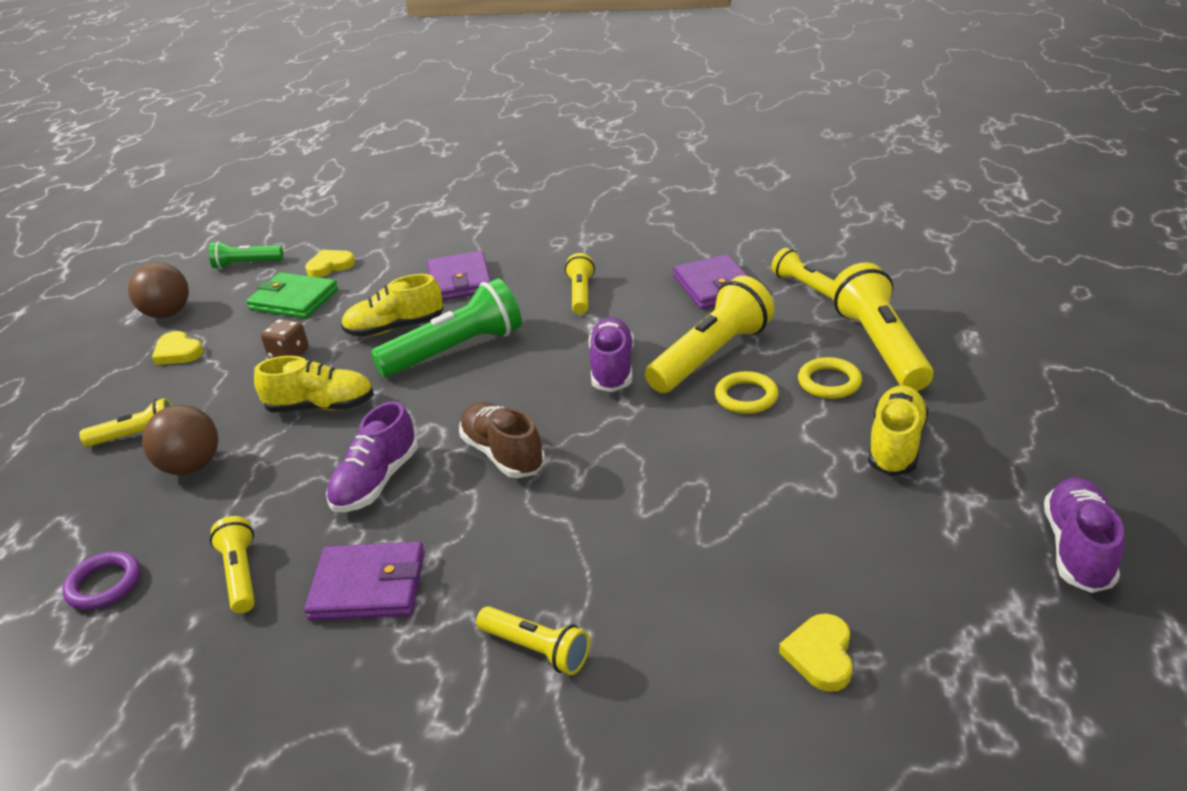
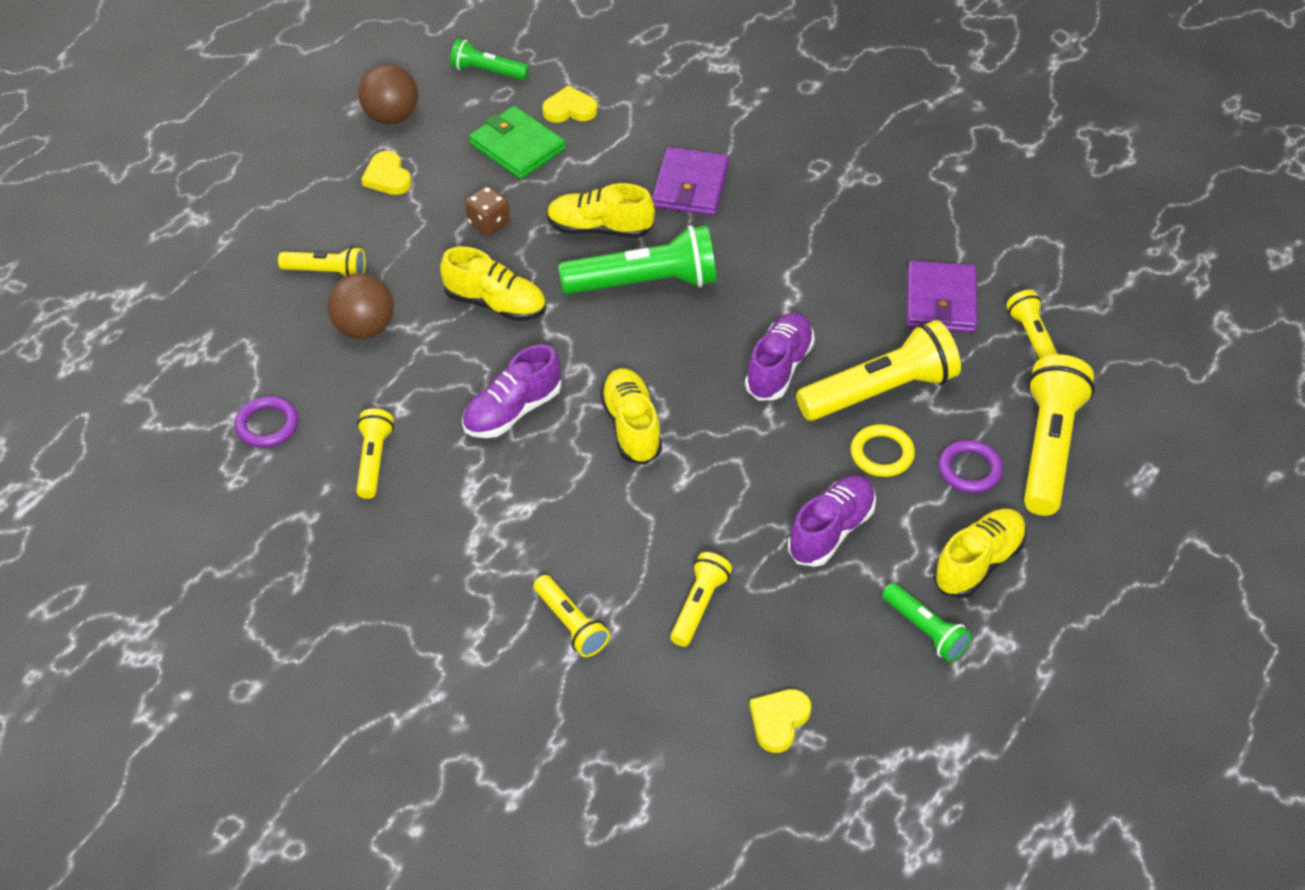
camera: 20 degrees right, 15 degrees up
(368, 586) = (468, 514): purple wallet -> none
(503, 454) = (631, 427): brown shoe -> yellow shoe
(581, 294) = (801, 256): yellow flashlight -> yellow flashlight (699, 606)
(829, 382) = (969, 470): yellow ring -> purple ring
(895, 515) = (925, 630): none -> green flashlight
(1077, 548) = (1050, 724): purple shoe -> purple shoe (831, 531)

